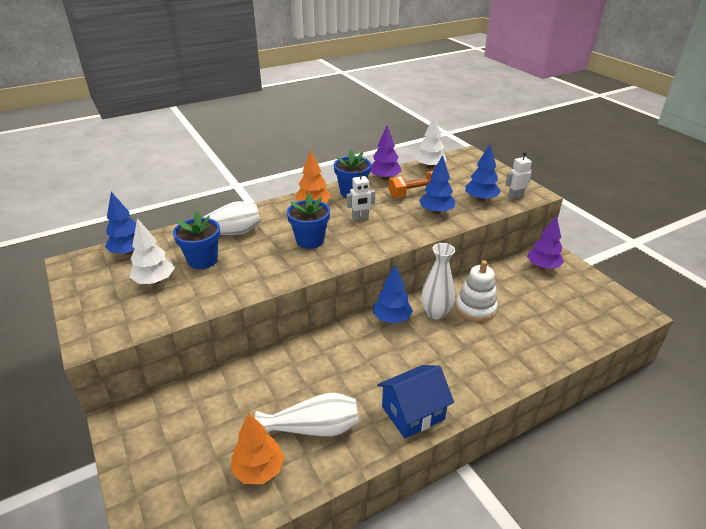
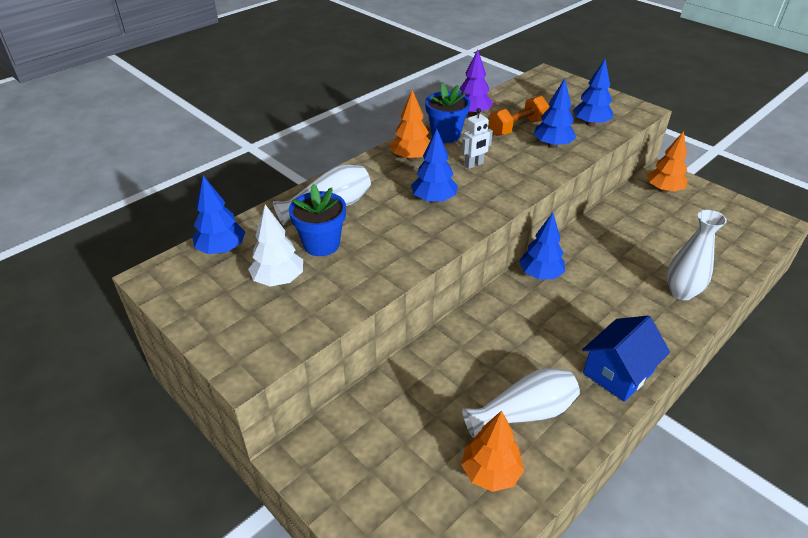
camera: 15 degrees left, 5 degrees up
(310, 240) = (433, 200): blue flower pot -> blue tree
(429, 167) = (513, 94): white tree -> none
(435, 313) = (582, 259): white vase -> white vase (681, 292)
(475, 308) = (620, 247): white stacking toy -> none
(515, 197) = (624, 116): white robot -> none
(543, 266) = (663, 190): purple tree -> orange tree

